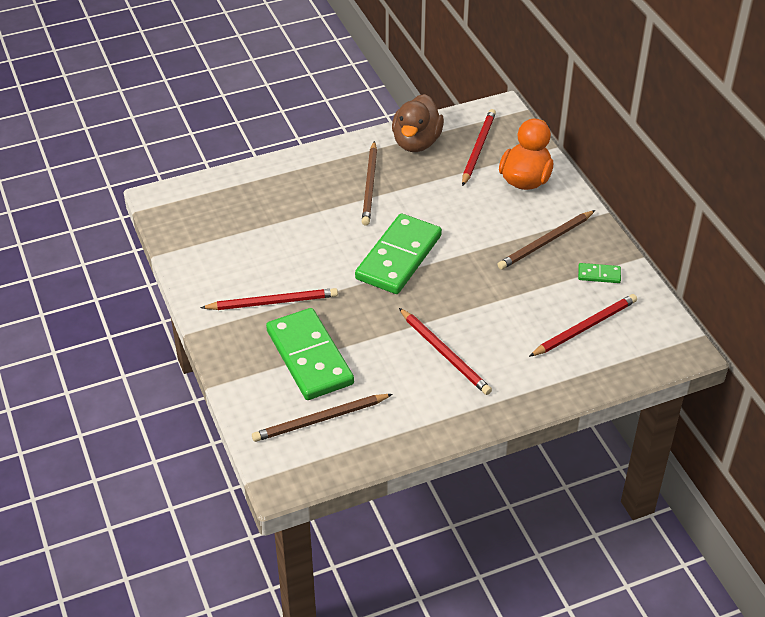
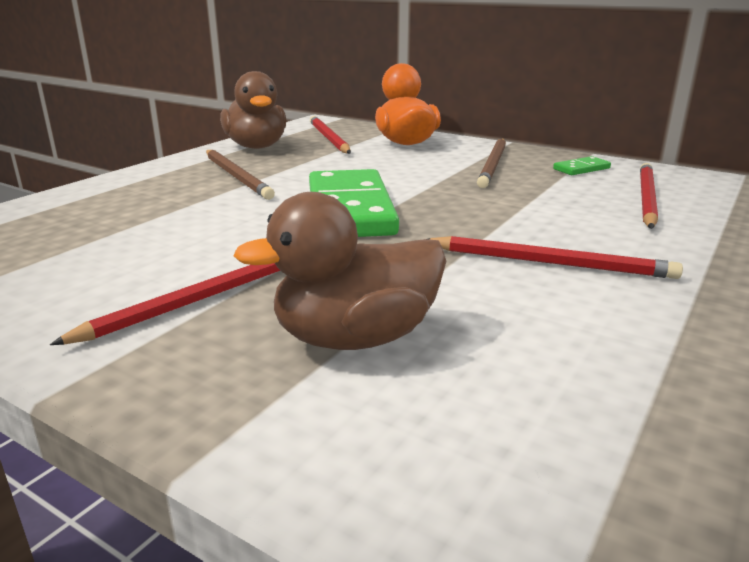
camera: 35 degrees left, 20 degrees down
(309, 357) = (355, 338): green domino -> brown duck
(320, 420) = (505, 420): brown pencil -> none

